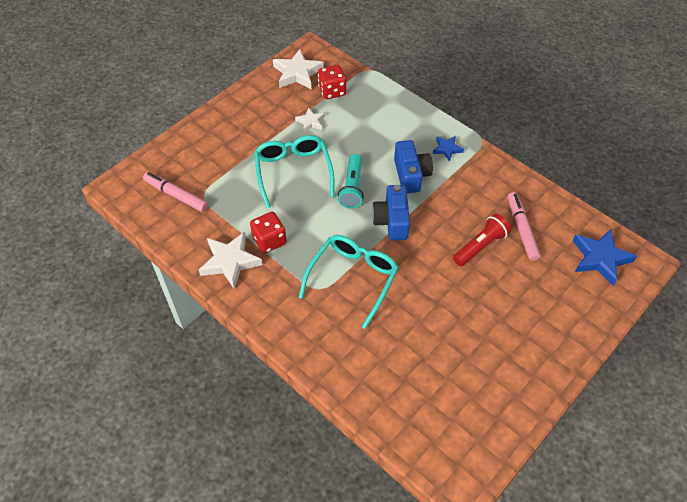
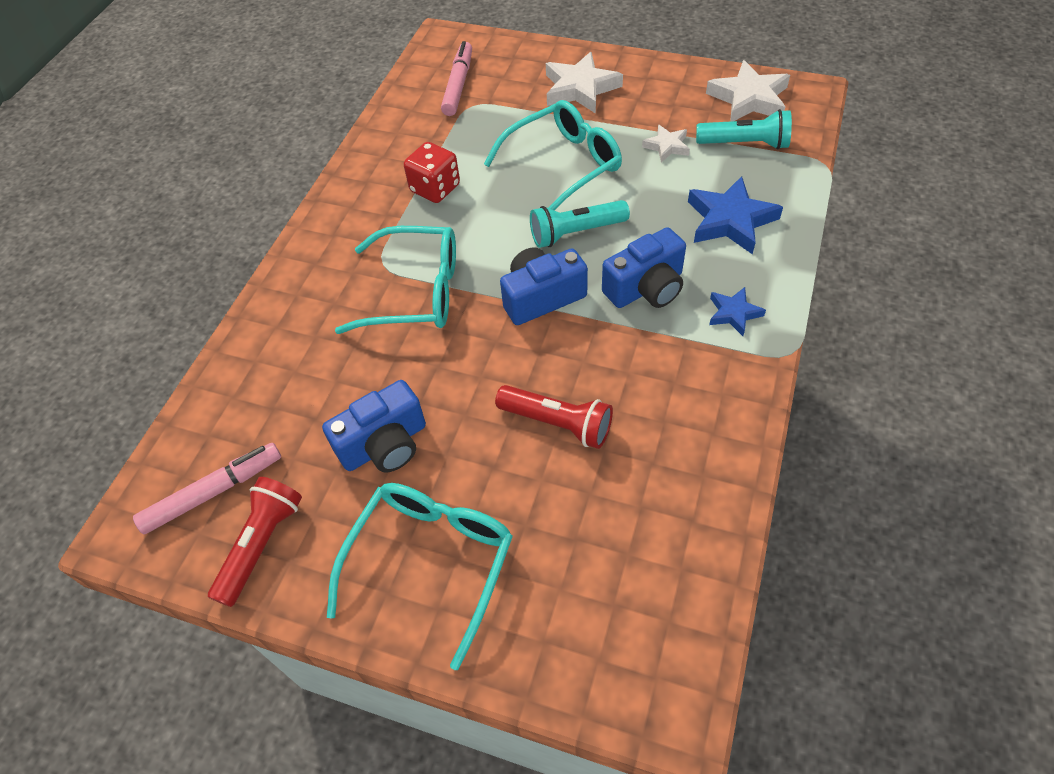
camera: 70 degrees right, 0 degrees up
(230, 262) = (384, 168): white star -> white star (580, 88)
(332, 91) = (745, 144): red dice -> turquoise flashlight
(458, 328) = (385, 444): none -> blue camera
(499, 408) = (261, 545): none -> red flashlight
(521, 229) = (628, 472): pink marker -> pink marker (213, 492)
(541, 329) = (431, 562): none -> turquoise glasses
(600, 258) = (635, 621): blue star -> blue star (730, 220)

